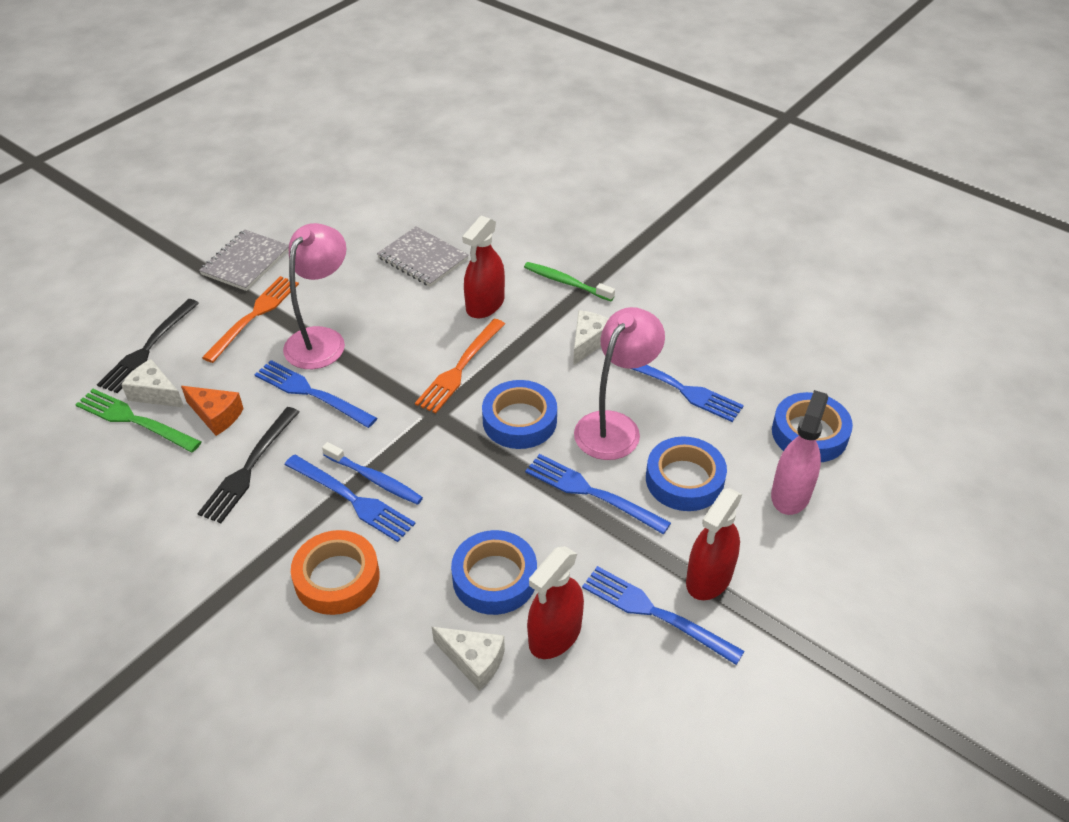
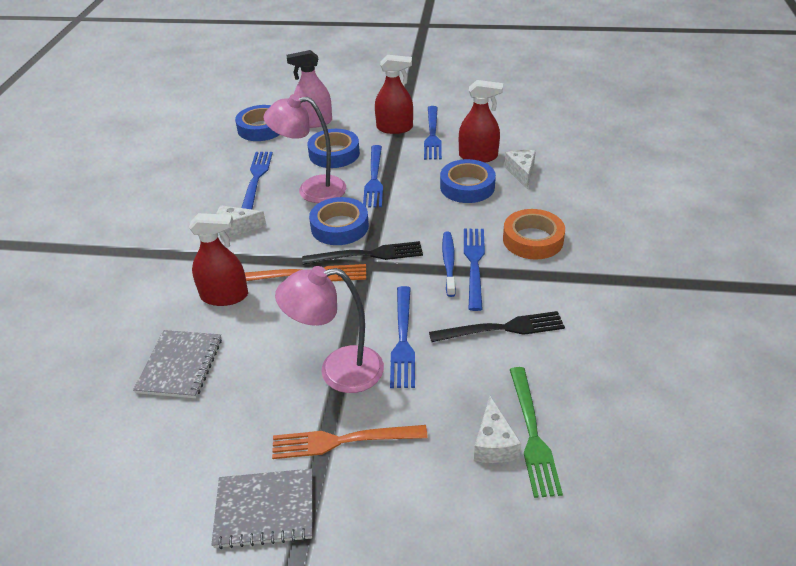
camera: 120 degrees left, 5 degrees down
(148, 348) = (450, 496): black fork -> black fork (368, 255)
(216, 415) = (476, 382): orange cheese -> none
(566, 282) = (168, 265): green toothbrush -> none

